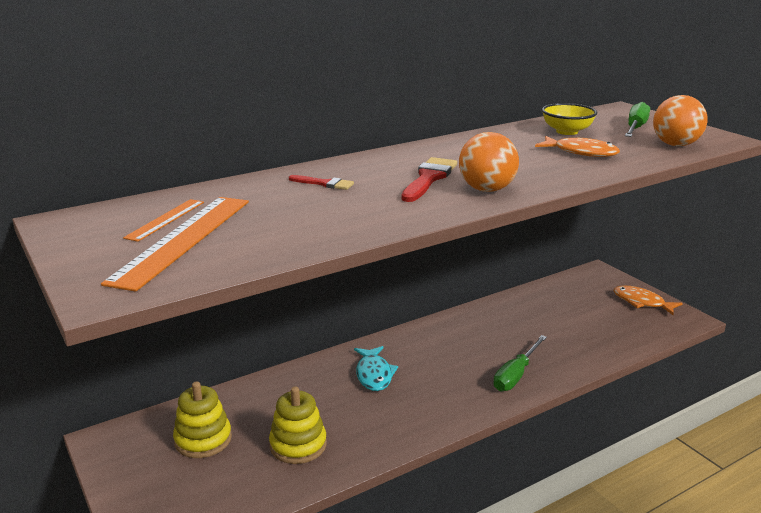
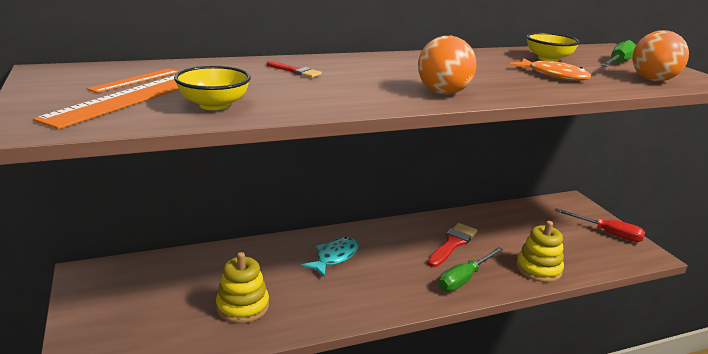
camera: 10 degrees right, 0 degrees up
(203, 439) = (164, 287): yellow stacking toy -> yellow stacking toy (538, 269)
(271, 238) = (214, 105): none -> yellow bowl
(374, 374) = (334, 257): turquoise fish -> turquoise fish turned 150 degrees counterclockwise
(429, 178) = (394, 78): red brush -> red brush (452, 244)
(641, 302) = (607, 233): orange fish -> red screwdriver

